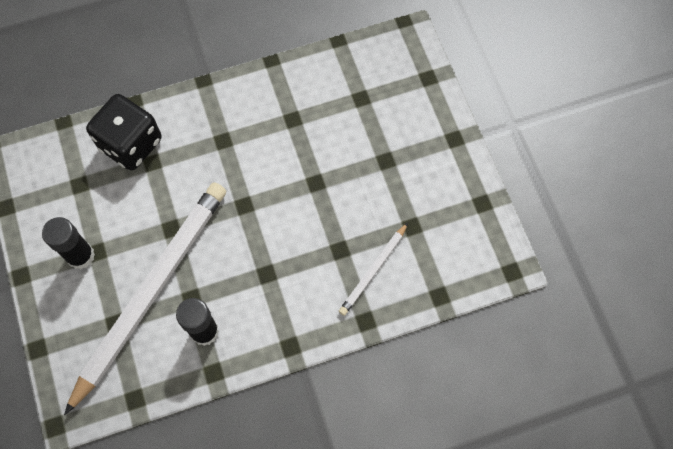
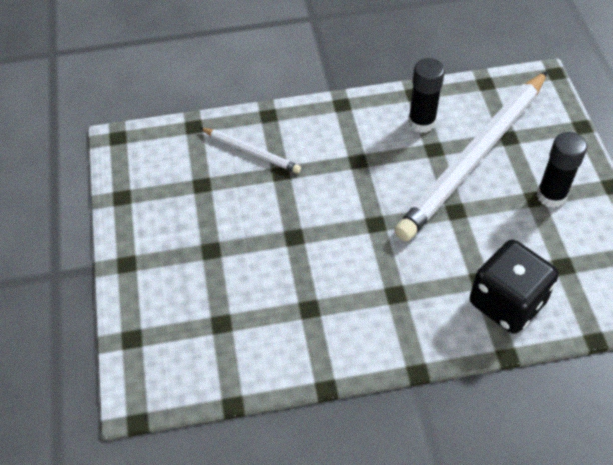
camera: 170 degrees left, 15 degrees down
(373, 270) = (251, 152): white pencil -> white pencil turned 75 degrees clockwise

